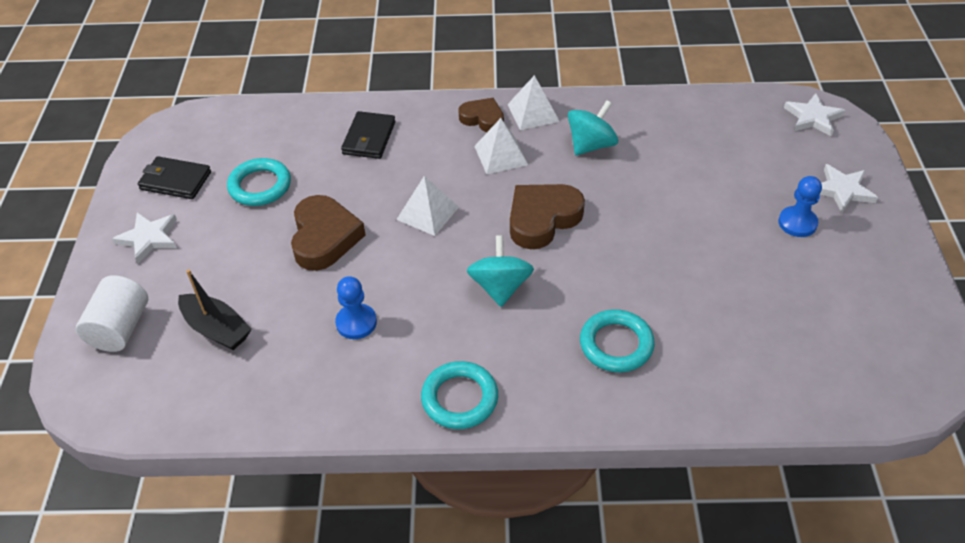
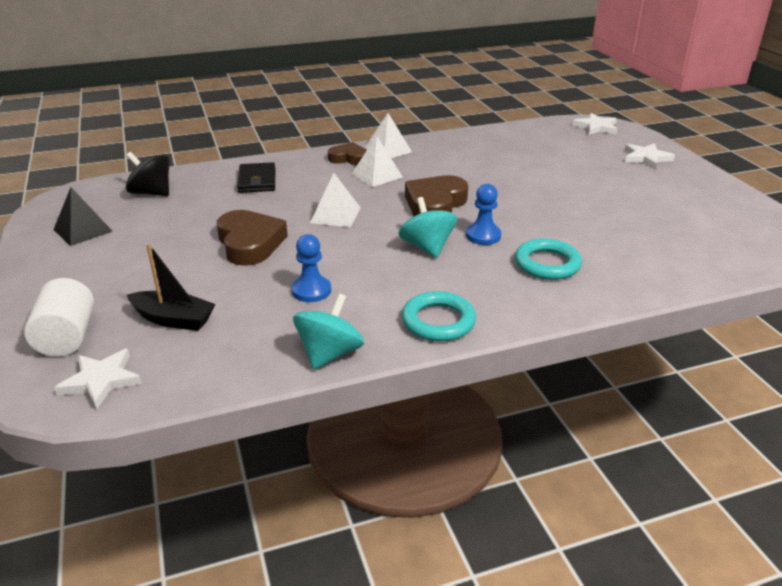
camera: 20 degrees left, 15 degrees down
(149, 238) = (71, 270): white star -> white star (101, 380)
(175, 181) = (83, 230): black wallet -> black pyramid
(257, 136) = (152, 193): none -> black spinning top
(260, 186) = (170, 221): turquoise ring -> none
(591, 145) = (445, 160): turquoise spinning top -> turquoise spinning top (329, 354)
(797, 223) = (629, 178): blue pawn -> blue pawn (483, 236)

